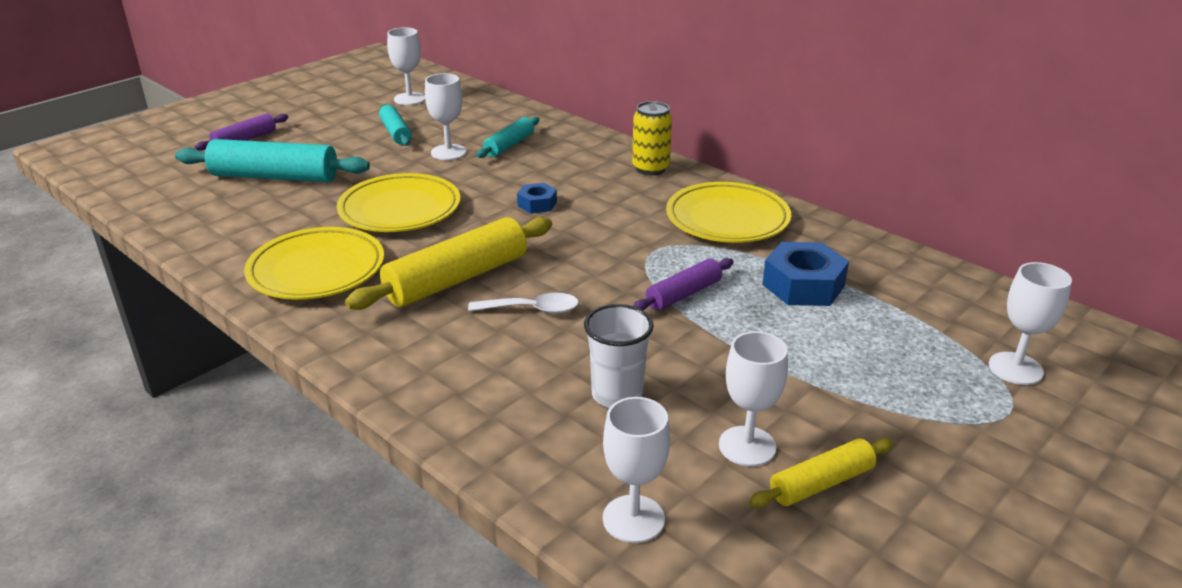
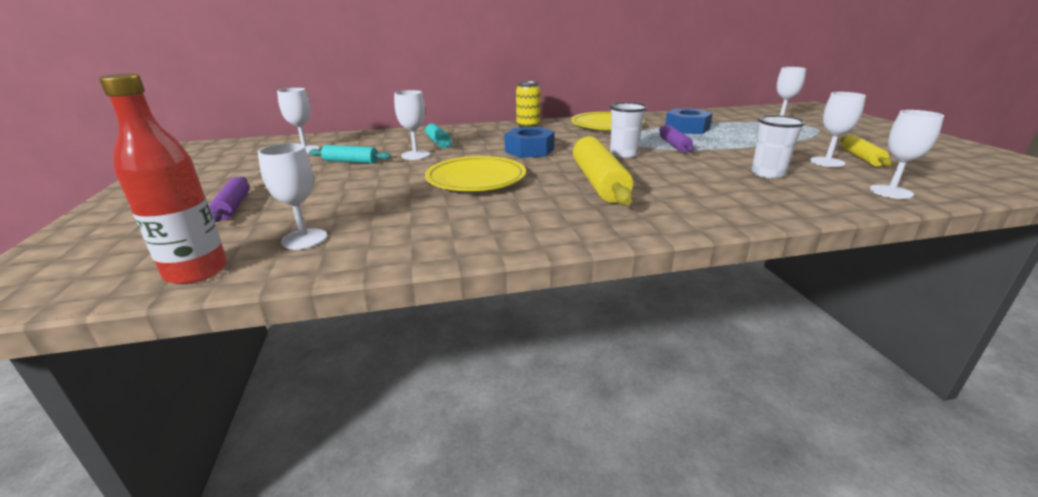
camera: 55 degrees left, 5 degrees down
(129, 184) = (196, 271): none -> red bottle
(201, 194) = (304, 239): none -> white goblet
(275, 177) = (336, 207): turquoise rolling pin -> none
(317, 270) = (529, 217): yellow plate -> none
(532, 309) = (659, 173): white spoon -> none
(537, 204) = (529, 150): blue nut -> blue nut, size x1.78
(592, 267) = (623, 154): none -> white cup

